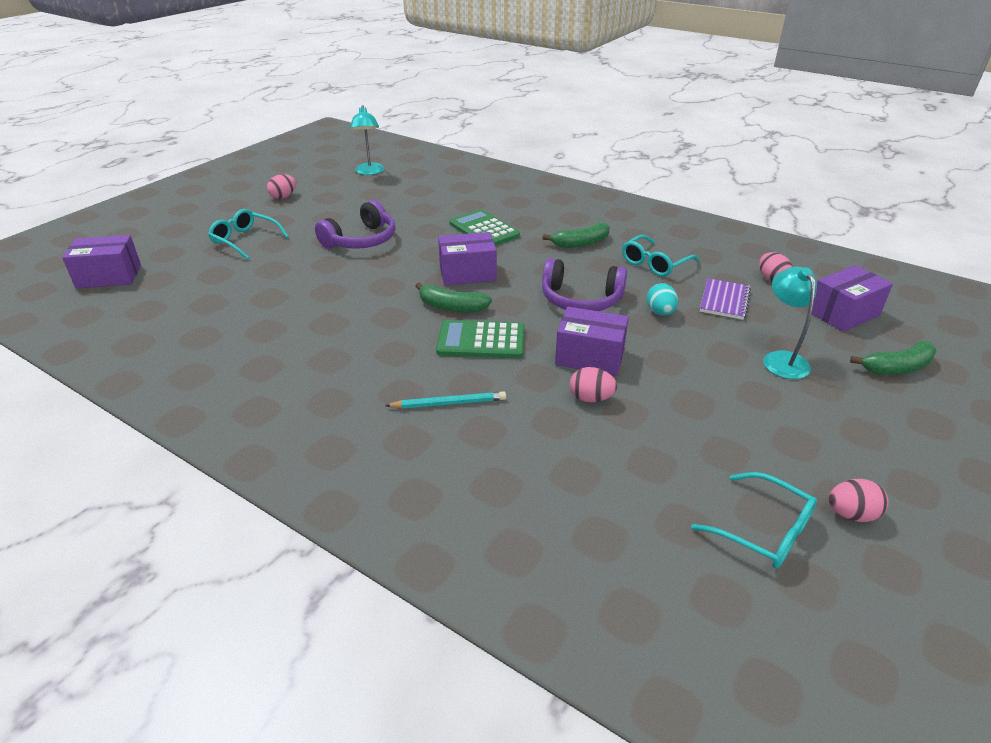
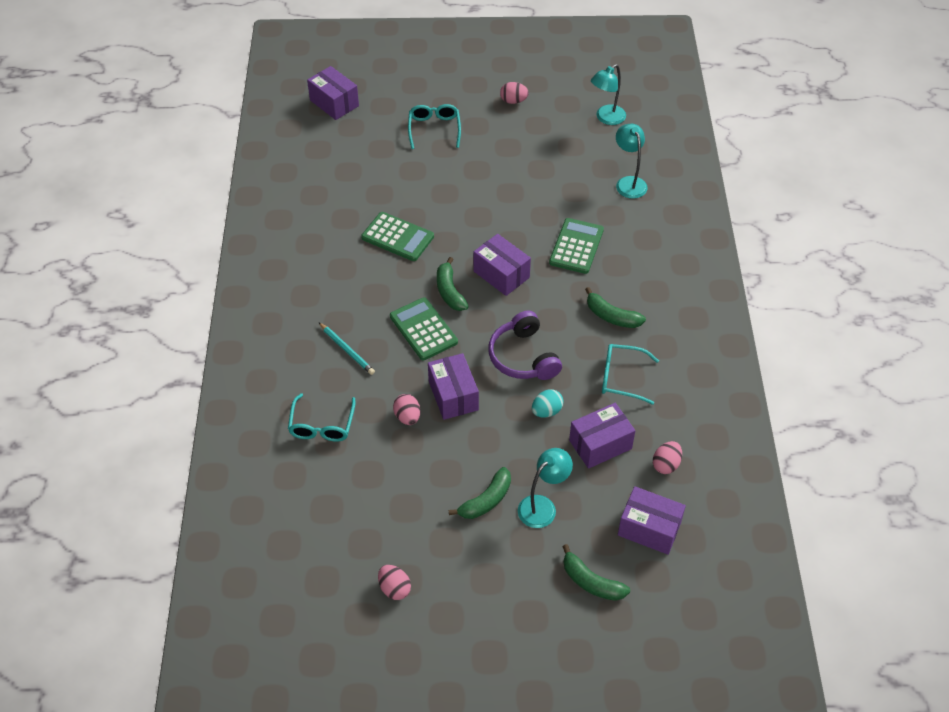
camera: 55 degrees right, 15 degrees up
(341, 309) = (397, 237): none -> green calculator
(361, 240) = (492, 188): purple headphones -> none
(448, 187) = (628, 182): none -> turquoise lamp
(724, 301) = (600, 444): purple notebook -> purple box
(751, 391) = (486, 500): none -> green banana
(764, 530) = (348, 548): turquoise glasses -> turquoise glasses (322, 426)

